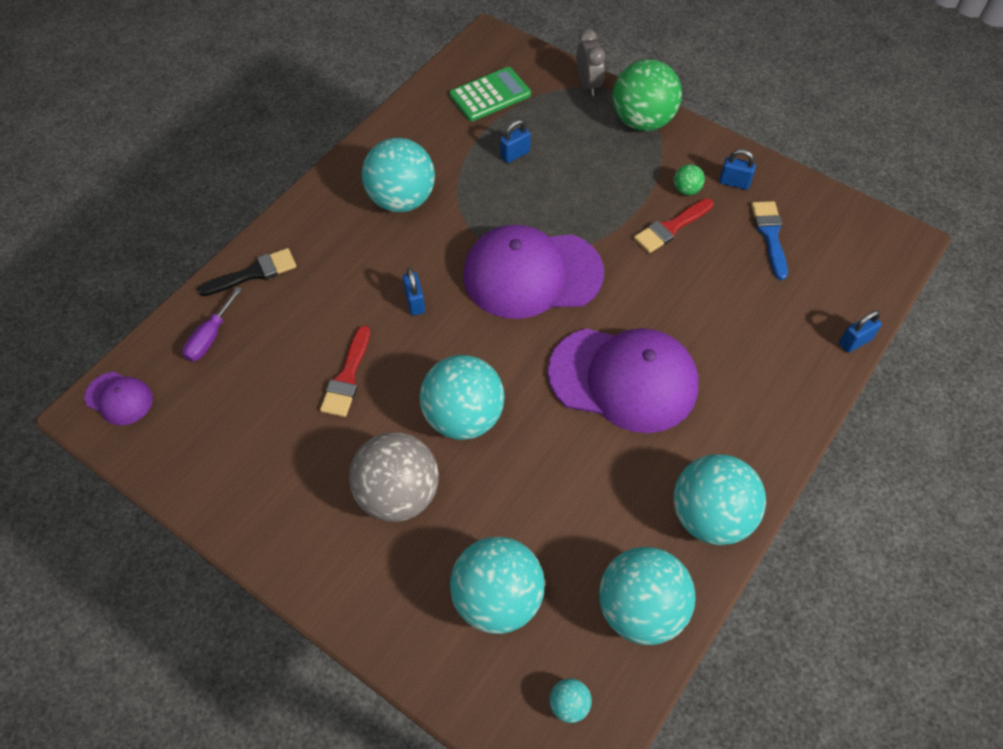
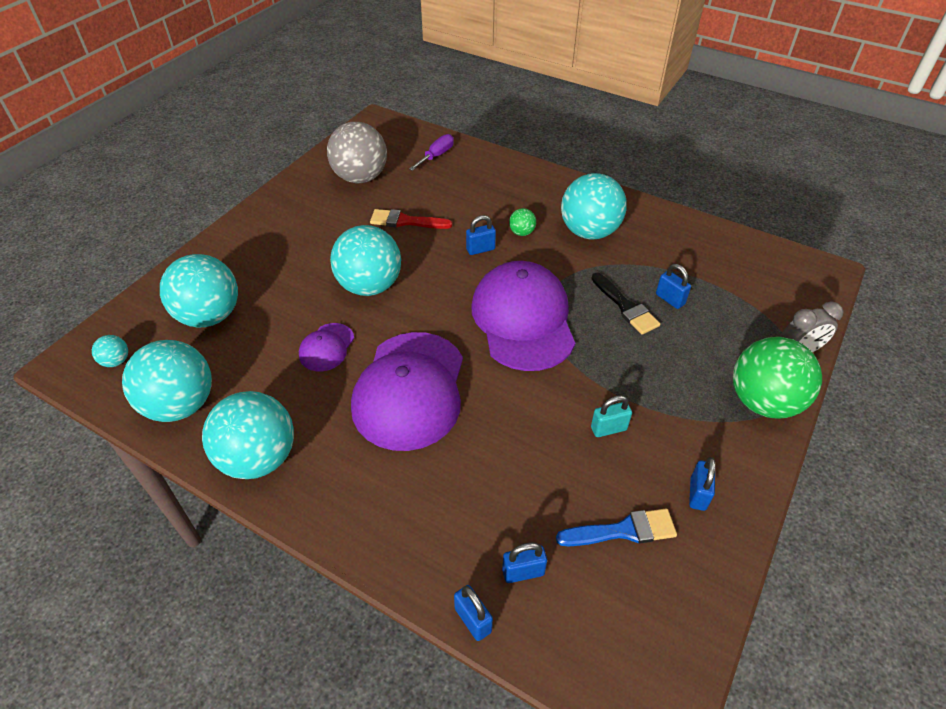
camera: 85 degrees right, 10 degrees down
(119, 398) = (386, 129): purple cap -> purple cap (327, 347)
(210, 337) = (436, 156): purple screwdriver -> purple screwdriver turned 105 degrees clockwise
(253, 273) = (495, 166): black brush -> black brush (625, 306)
(398, 494) = (304, 257): grey ball -> grey ball (360, 178)
(490, 95) = (743, 277): green calculator -> none
(671, 228) = (608, 429): red brush -> turquoise padlock
(686, 190) = (669, 444): green ball -> green ball (522, 232)
(811, 305) = (523, 572): none -> blue padlock

